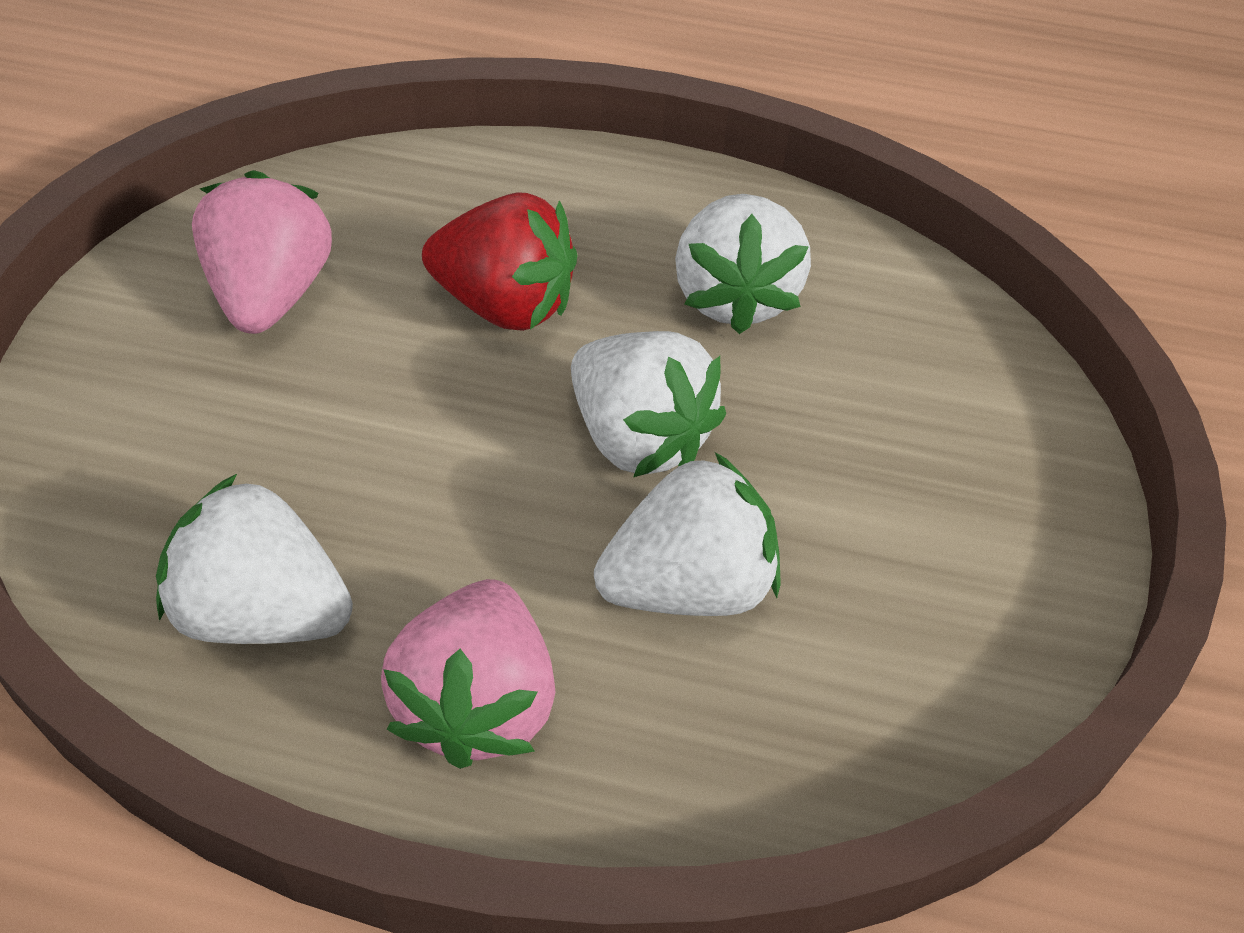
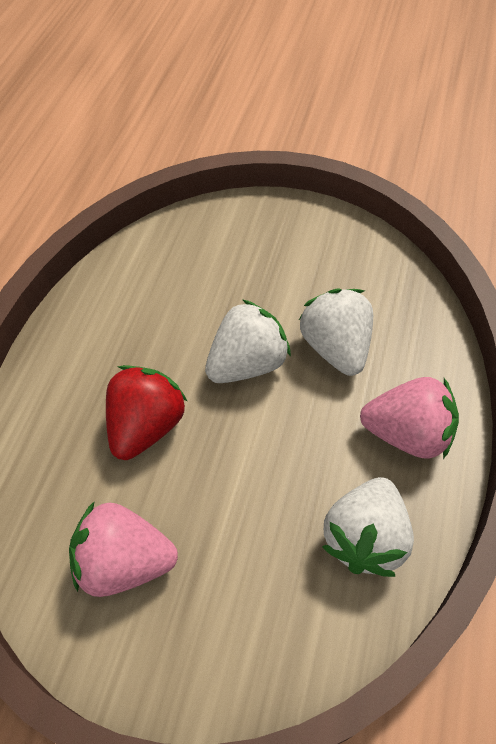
camera: 85 degrees left, 5 degrees up
(734, 296) = (149, 317): white strawberry -> none

